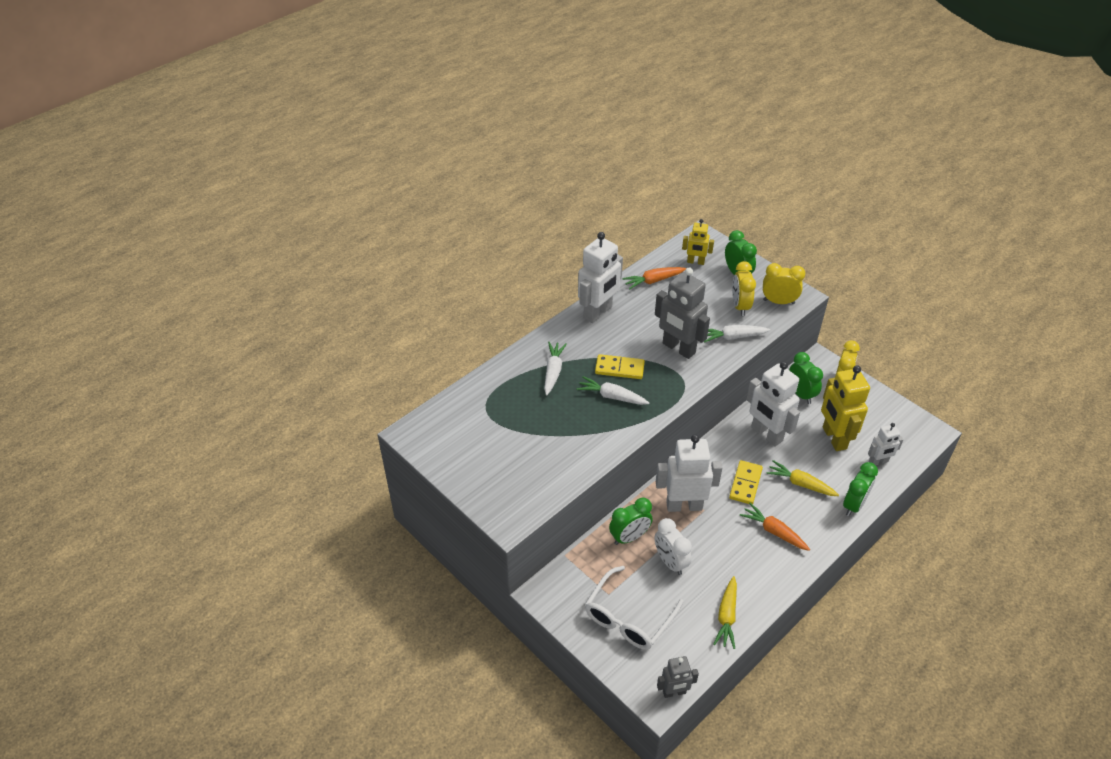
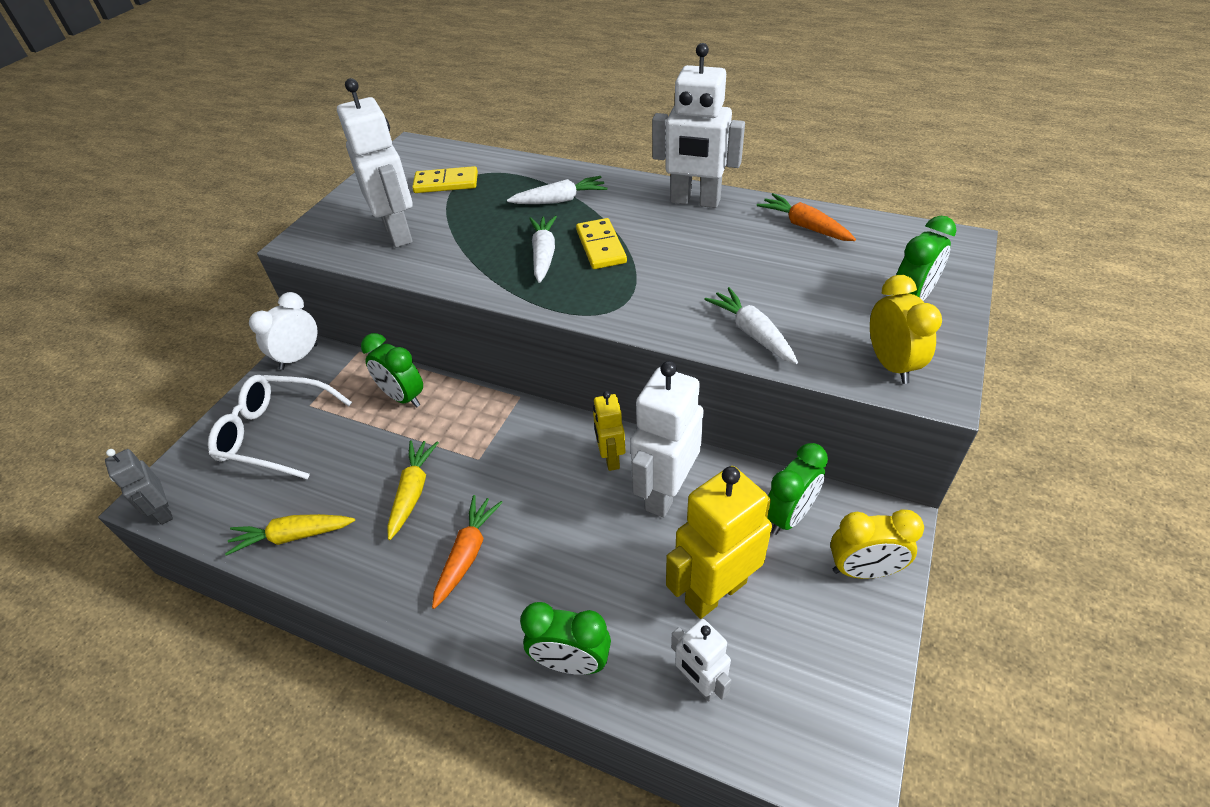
camera: 70 degrees right, 0 degrees up
(670, 562) = (373, 448): white clock -> white clock (299, 357)
(678, 348) = (681, 285): grey robot -> none
(684, 505) = (477, 435): white robot -> white robot (398, 233)
(695, 262) = (890, 252): yellow robot -> yellow robot (610, 458)
(740, 306) = (833, 322): yellow clock -> none
(745, 484) = (548, 493): yellow domino -> yellow domino (446, 183)
(800, 484) = (582, 566): yellow carrot -> yellow carrot (413, 492)

